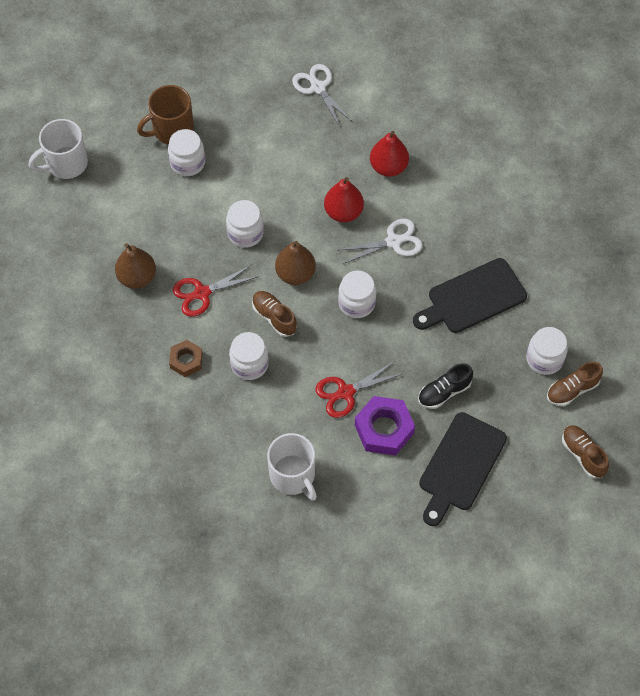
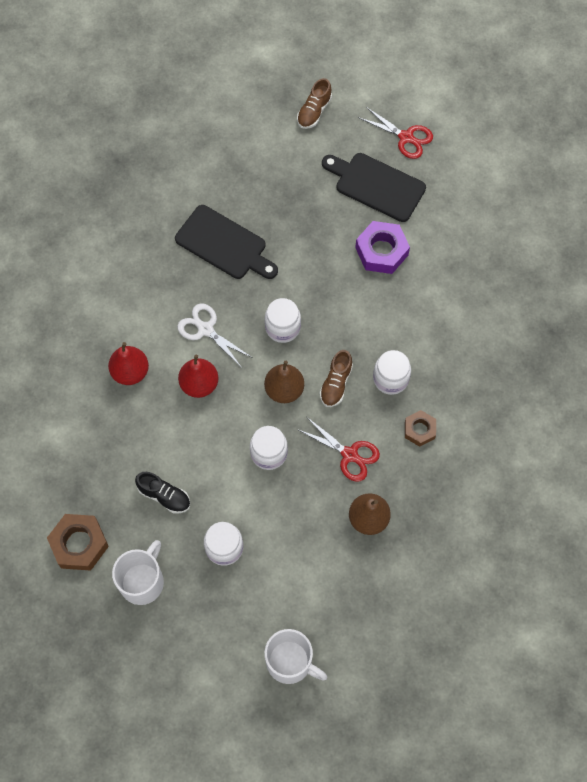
camera: 120 degrees left, 5 degrees up
(172, 130) = (196, 585): brown mug -> none
(260, 68) = (79, 544): none -> brown nut
(293, 476) = (463, 294): white mug -> white mug (142, 581)
(318, 88) = (74, 478): white scissors -> none
(346, 392) = (368, 294): red scissors -> red scissors (406, 137)
(444, 392) = (322, 225): black shoe -> black shoe (164, 496)
(460, 465) = (376, 185): black cutting board -> black cutting board turned 150 degrees counterclockwise
(544, 359) = (248, 170): white jar -> none
(572, 390) = (264, 141): brown shoe -> none

